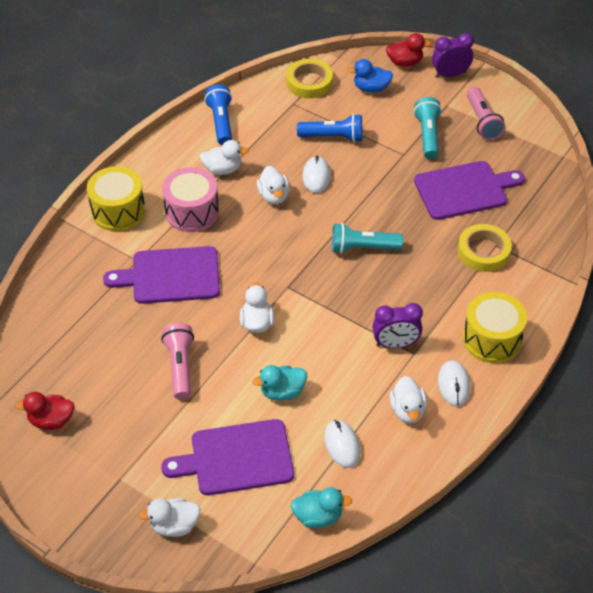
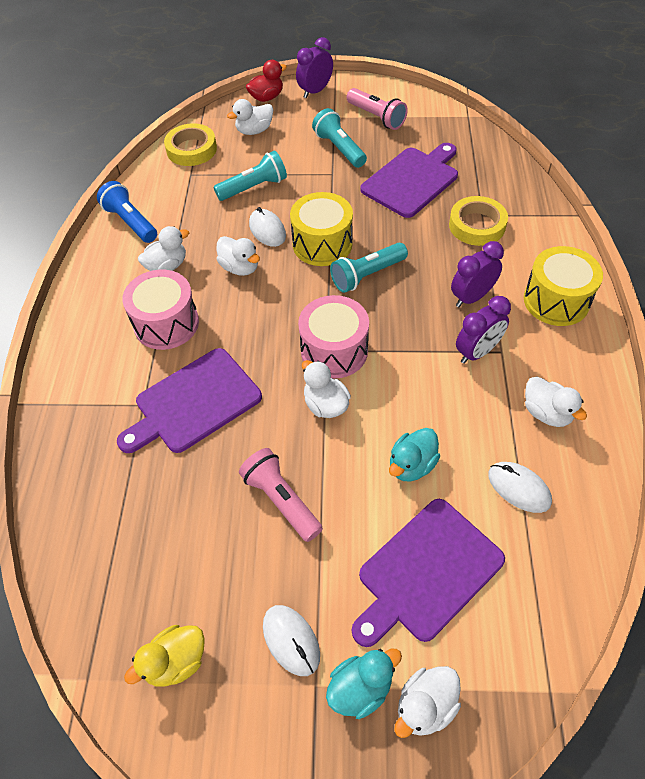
camera: 30 degrees left, 5 degrees up
(51, 420) = (176, 662): red duck -> yellow duck
(118, 211) = (82, 362): yellow drum -> yellow drum (322, 244)
(293, 290) = (334, 350): none -> pink drum
(318, 516) = (565, 587): turquoise duck -> turquoise duck (360, 688)
(333, 137) = (254, 187): blue flashlight -> turquoise flashlight
(371, 88) = (254, 131): blue duck -> white duck
(428, 303) = (471, 297): none -> purple clock
(453, 385) = (564, 363): white mouse -> white mouse (291, 640)

